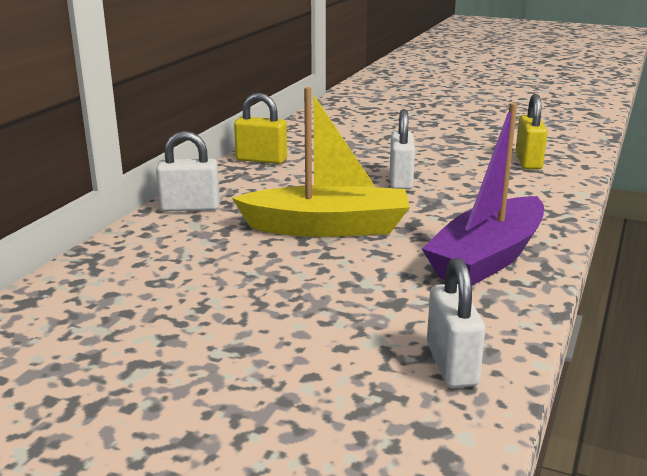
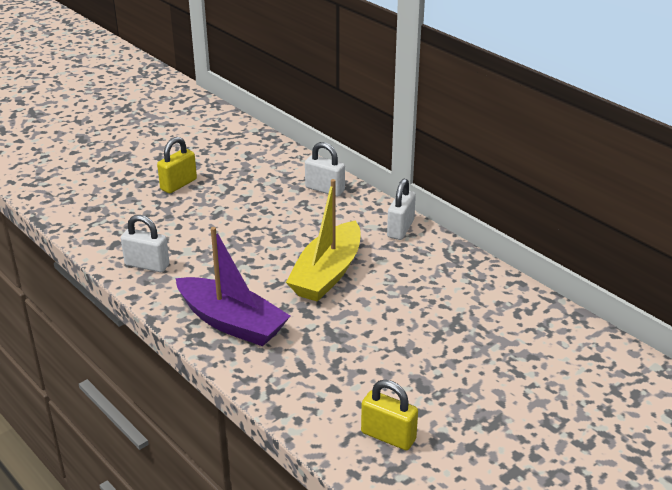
camera: 115 degrees right, 10 degrees up
(261, 160) = (484, 279): yellow padlock -> yellow padlock (178, 184)
(400, 181) = (390, 336): white padlock -> white padlock (325, 189)
(488, 258) = (232, 322): purple boat -> purple boat turned 150 degrees clockwise

